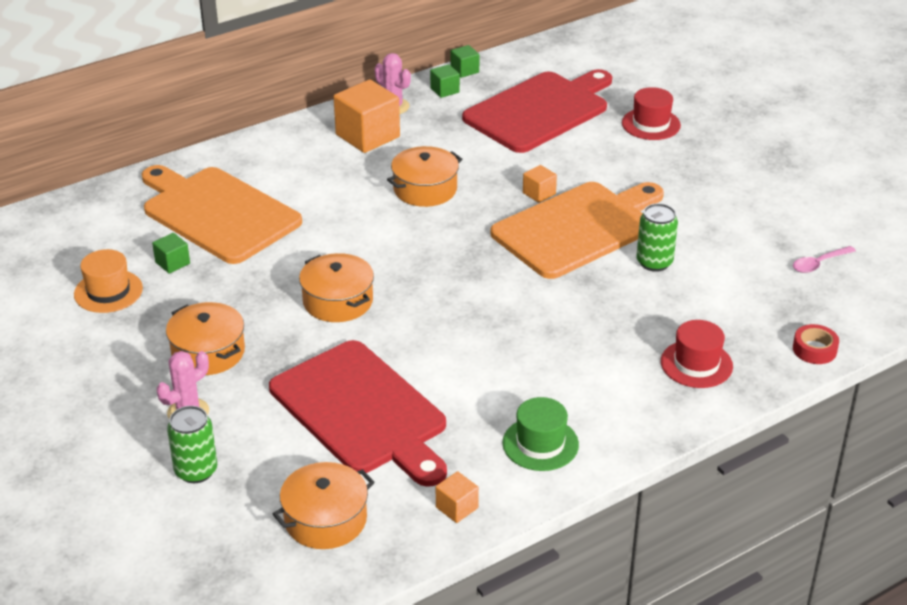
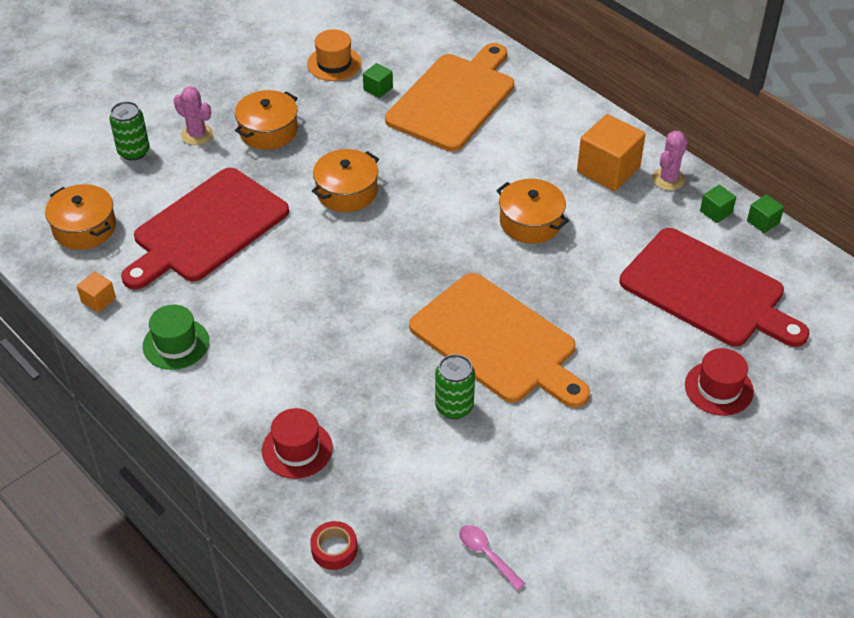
camera: 80 degrees right, 10 degrees up
(539, 193) = (549, 306): orange cube -> none

